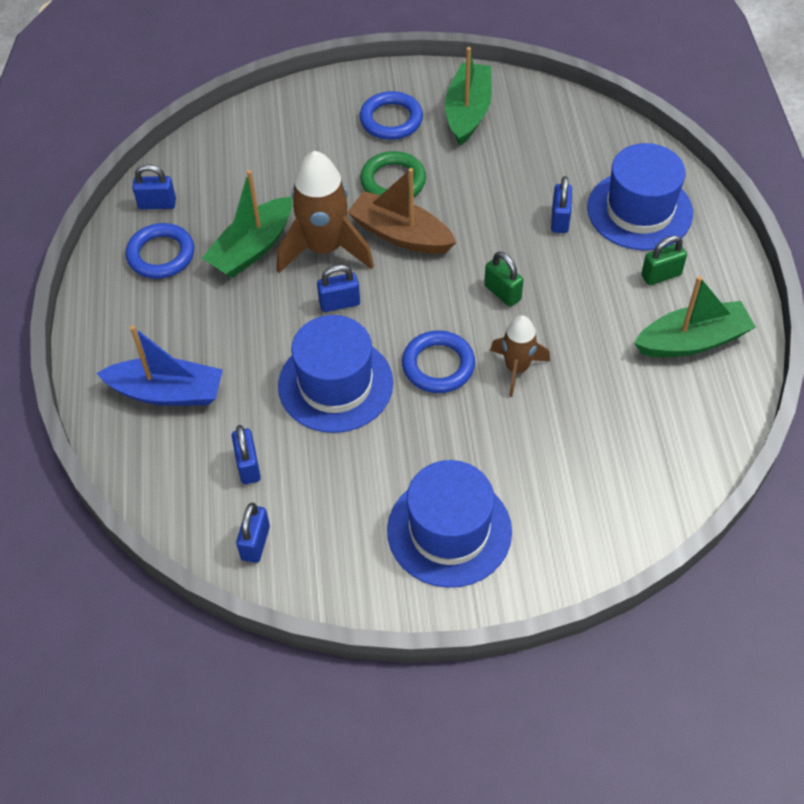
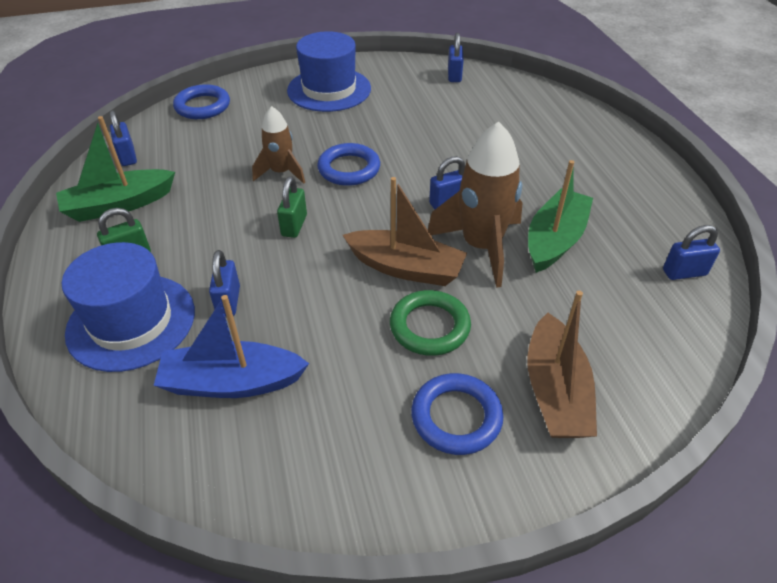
camera: 170 degrees right, 10 degrees down
(161, 255) = (641, 225): blue ring -> blue ring (202, 106)
(167, 392) = (561, 135): blue boat -> blue boat (232, 382)
(248, 466) = (477, 105): blue padlock -> blue padlock (127, 156)
(316, 128) = (555, 391): none -> brown boat
(335, 384) = (431, 150): blue hat -> none
(468, 112) = (347, 444): green boat -> none
(502, 293) = (294, 225): green padlock -> green padlock turned 60 degrees clockwise

